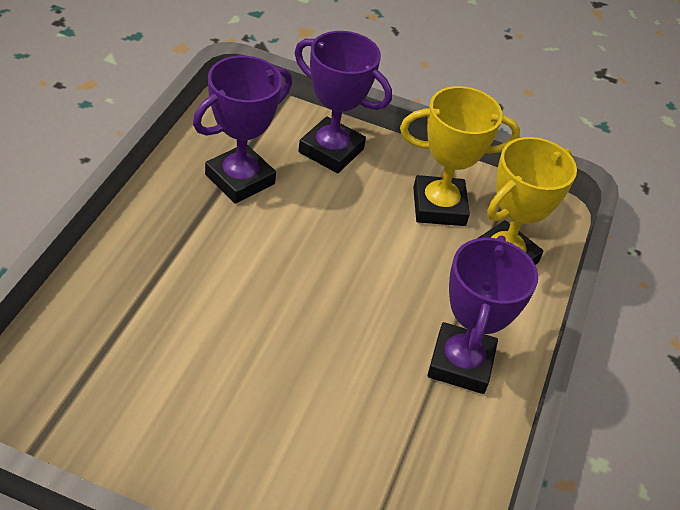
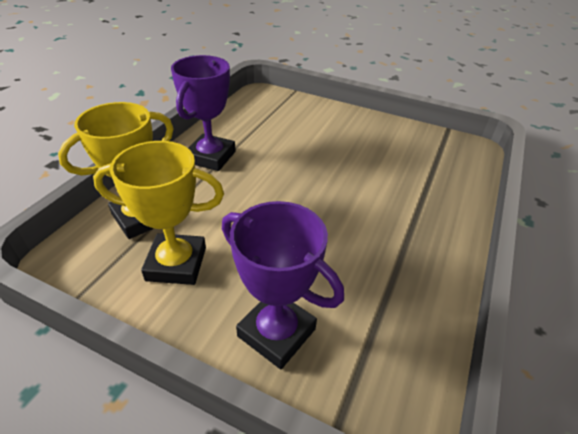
camera: 170 degrees left, 5 degrees down
(240, 179) = (374, 291): purple trophy -> none

